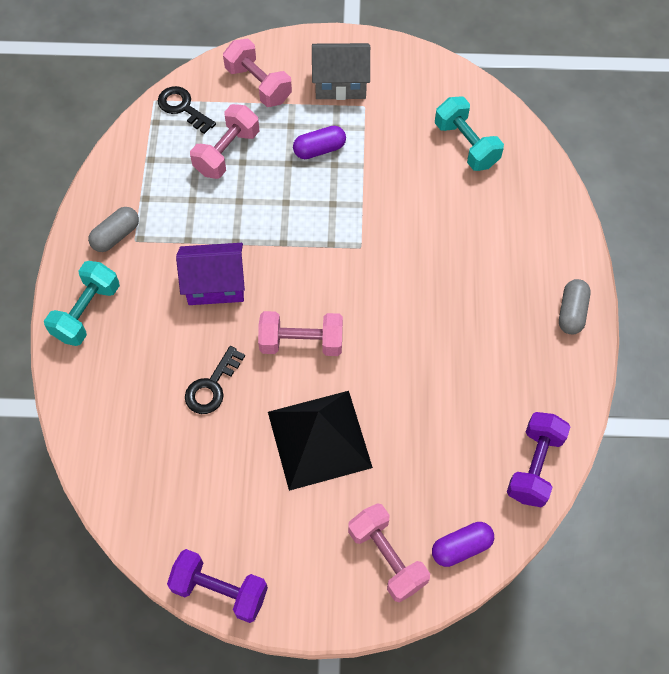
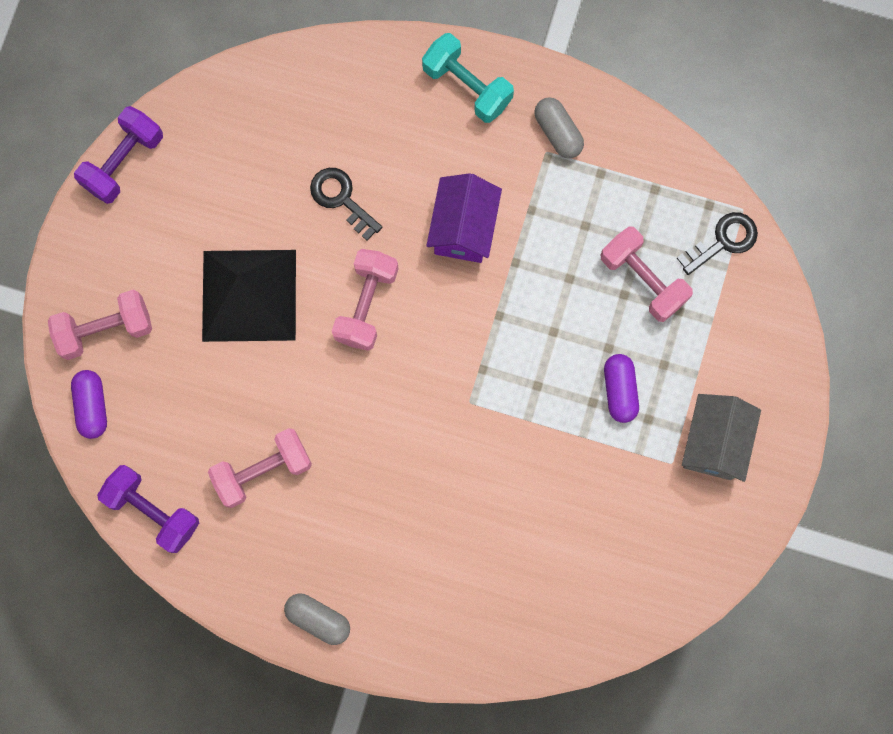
camera: 105 degrees right, 15 degrees up
(258, 84) = (737, 340): pink dumbbell -> pink dumbbell (263, 471)
(466, 144) = (581, 573): turquoise dumbbell -> none

